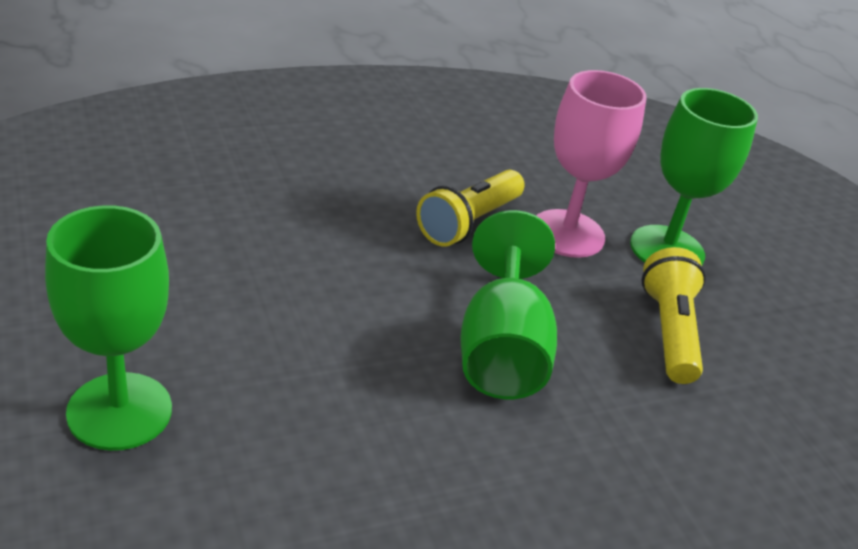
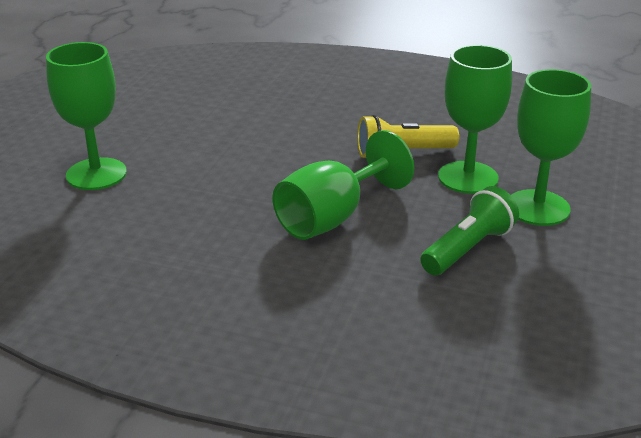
camera: 45 degrees right, 5 degrees down
(567, 233) = (468, 177): pink goblet -> green goblet
(669, 331) = (468, 249): yellow flashlight -> green flashlight

